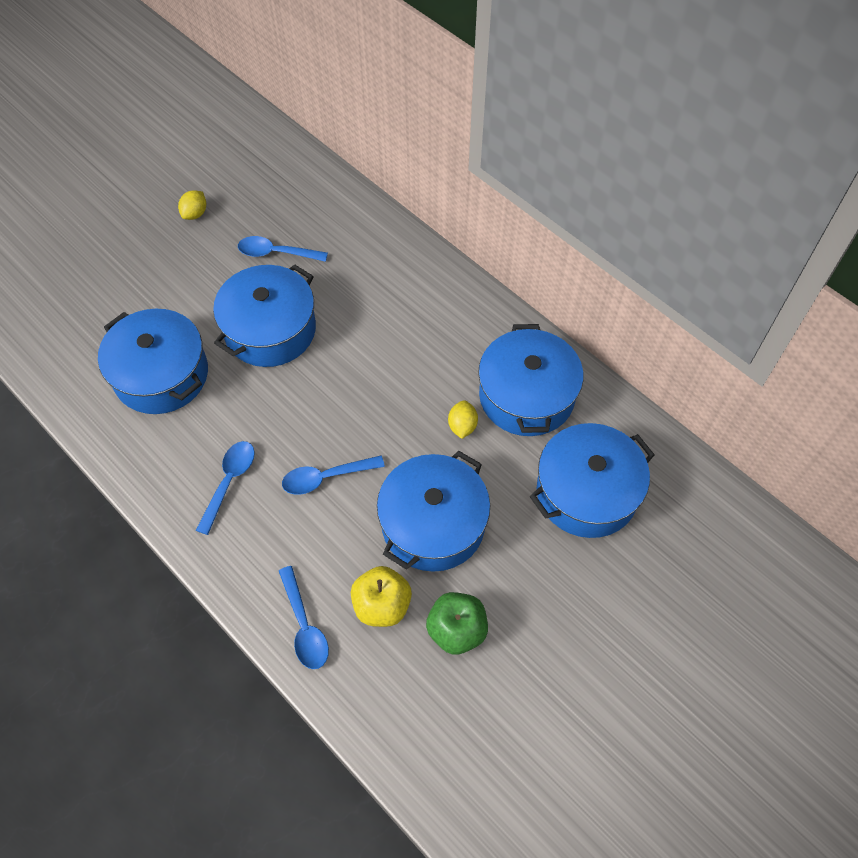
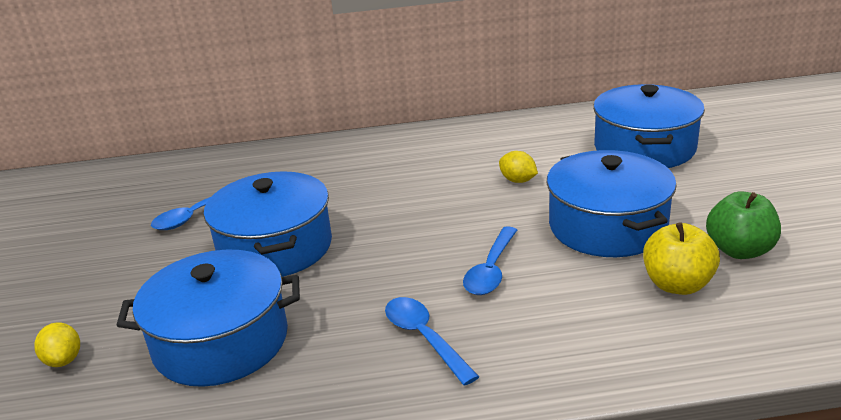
camera: 50 degrees left, 30 degrees down
(195, 214) = (67, 248): yellow lemon -> yellow lemon (64, 360)
(304, 626) = (664, 345): blue spoon -> none
(526, 396) = (522, 144): blue pot -> none

